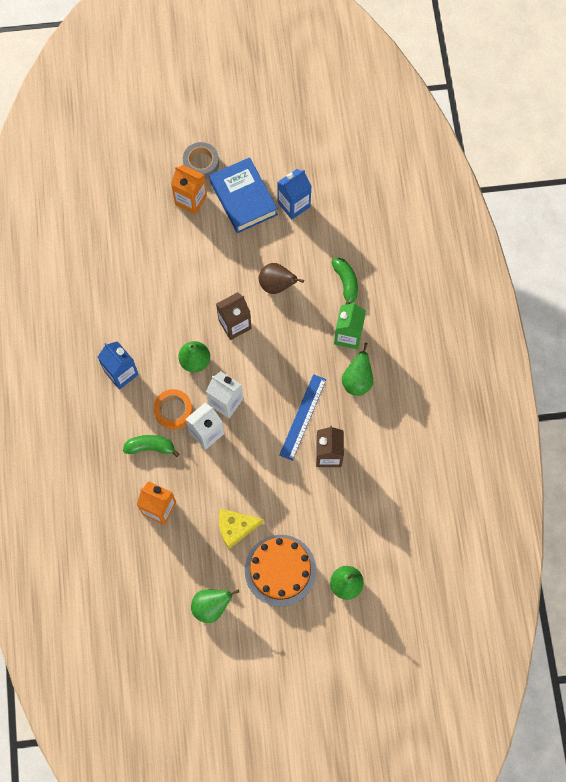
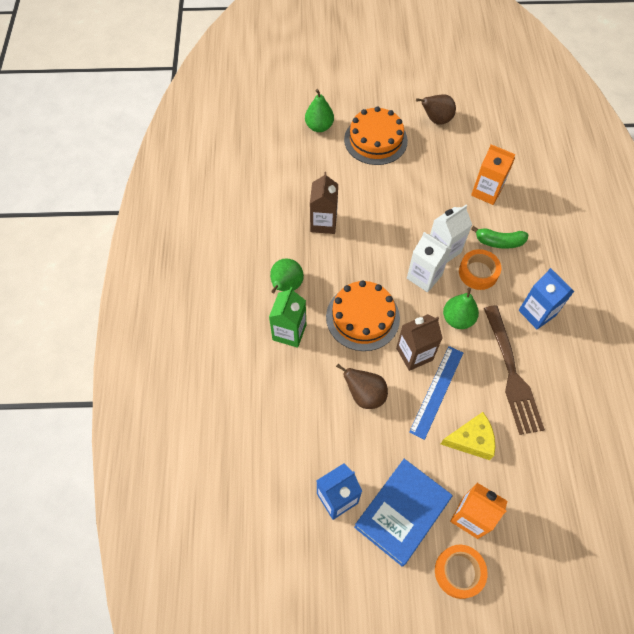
camera: 175 degrees left, 10 degrees down
(150, 314) = (511, 373): none -> brown fork
(201, 163) = (459, 572): grey tape -> orange tape
(211, 606) = (436, 120): green pear -> brown pear
(235, 528) = (415, 172): yellow cheese -> yellow cheese (471, 440)
(243, 198) = (402, 513): blue book -> blue book turned 60 degrees clockwise
(282, 355) = (362, 317): none -> orange cake
(302, 417) = (346, 257): blue ruler -> blue ruler (437, 391)
(346, 283) = (284, 391): green banana -> none

